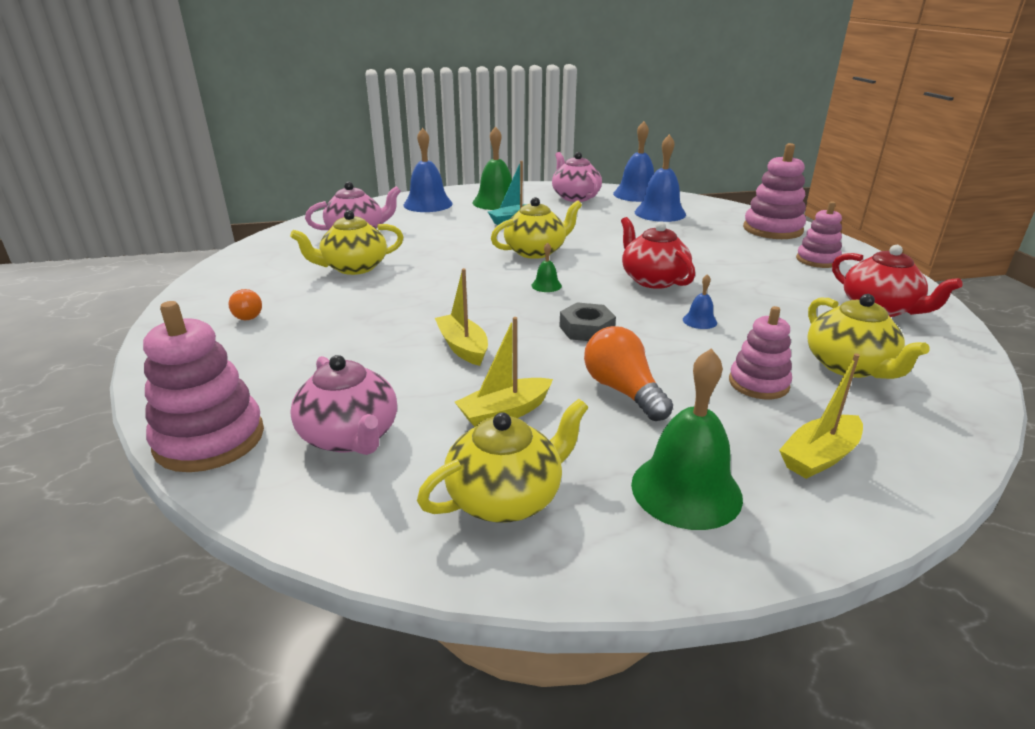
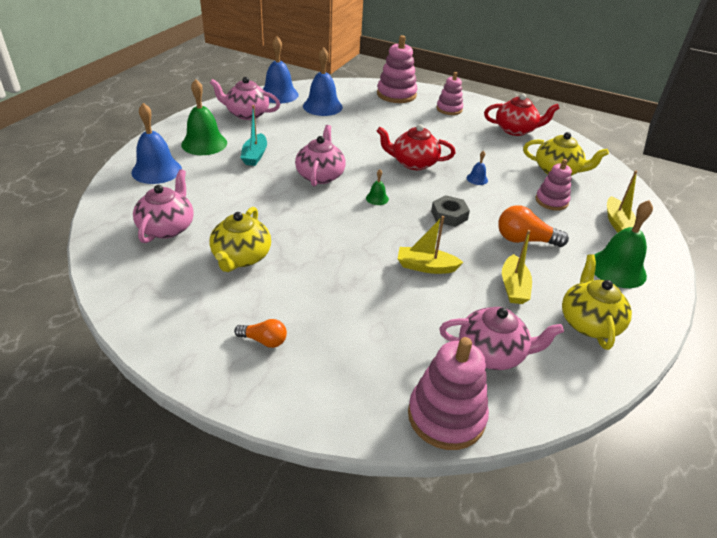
camera: 55 degrees left, 10 degrees up
(536, 251) = (320, 175): yellow teapot -> pink teapot

